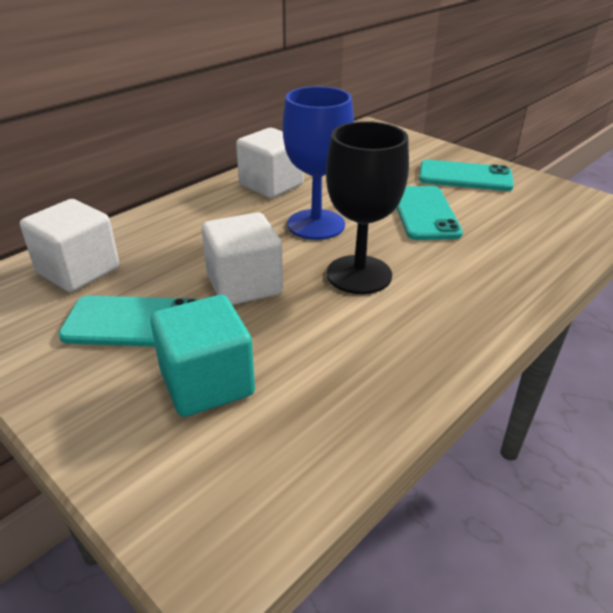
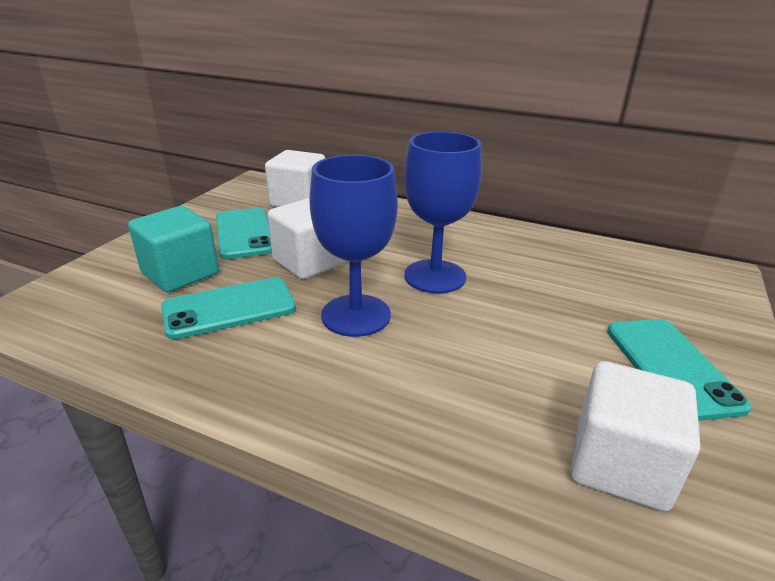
camera: 70 degrees right, 5 degrees down
(271, 185) = (492, 240): white cube -> white cube (620, 464)
(359, 274) = (356, 315): black goblet -> blue goblet
(424, 213) = (523, 342): turquoise phone -> turquoise phone (229, 308)

